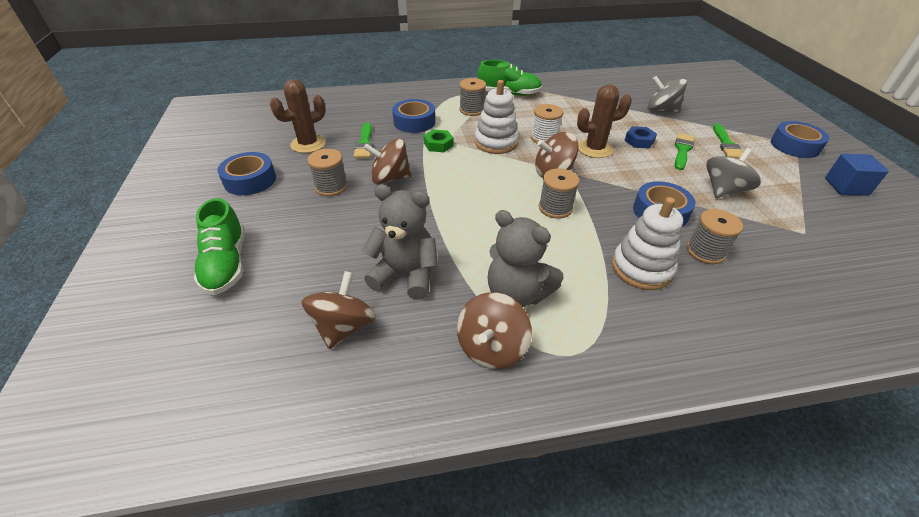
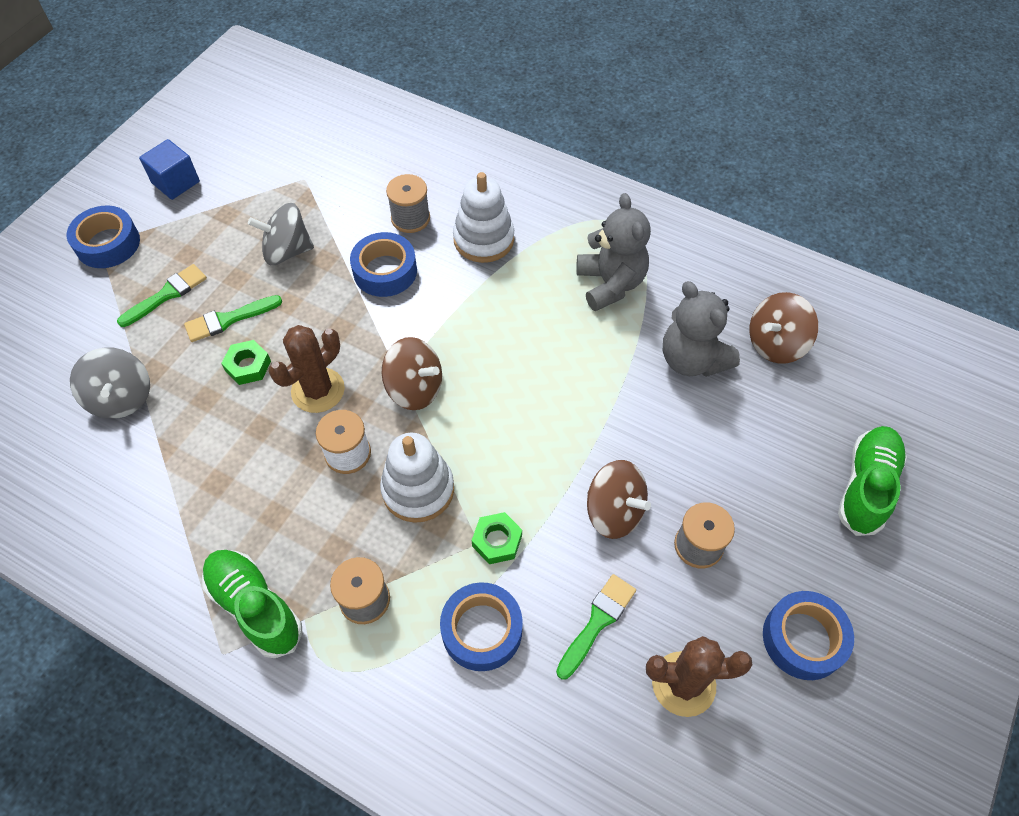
camera: 140 degrees left, 15 degrees up
(491, 348) = (670, 259): brown spinning top -> none
(555, 208) = (476, 340): grey spool -> none
(594, 149) = (318, 390): brown cactus -> brown cactus turned 75 degrees counterclockwise
(639, 141) = (248, 366): blue nut -> green nut

